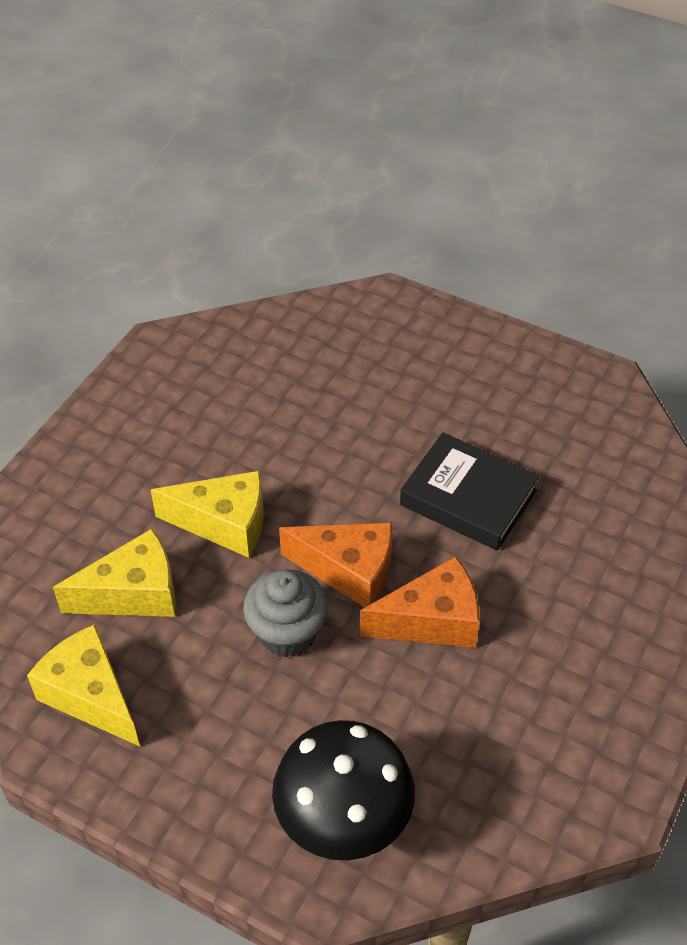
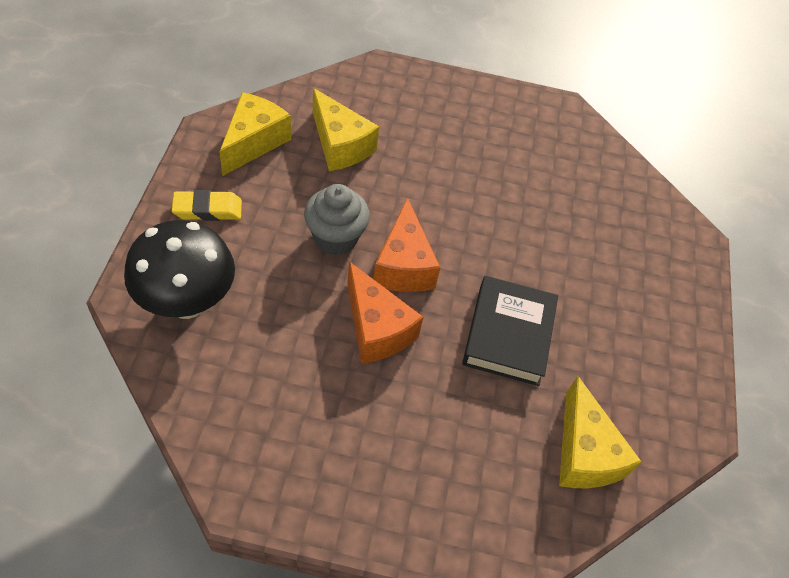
camera: 65 degrees right, 5 degrees up
(194, 774) = (207, 209): none -> yellow eraser
(224, 524) = (417, 181): yellow cheese -> yellow cheese (584, 453)

